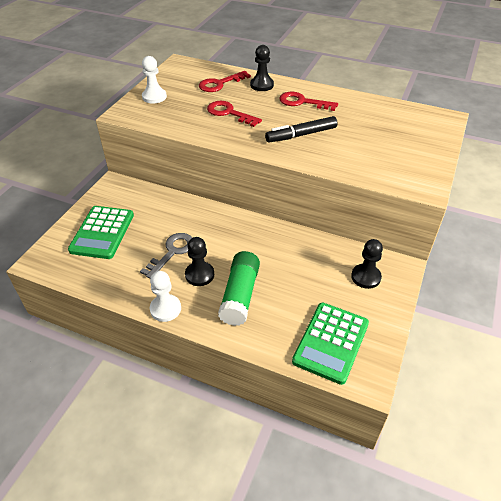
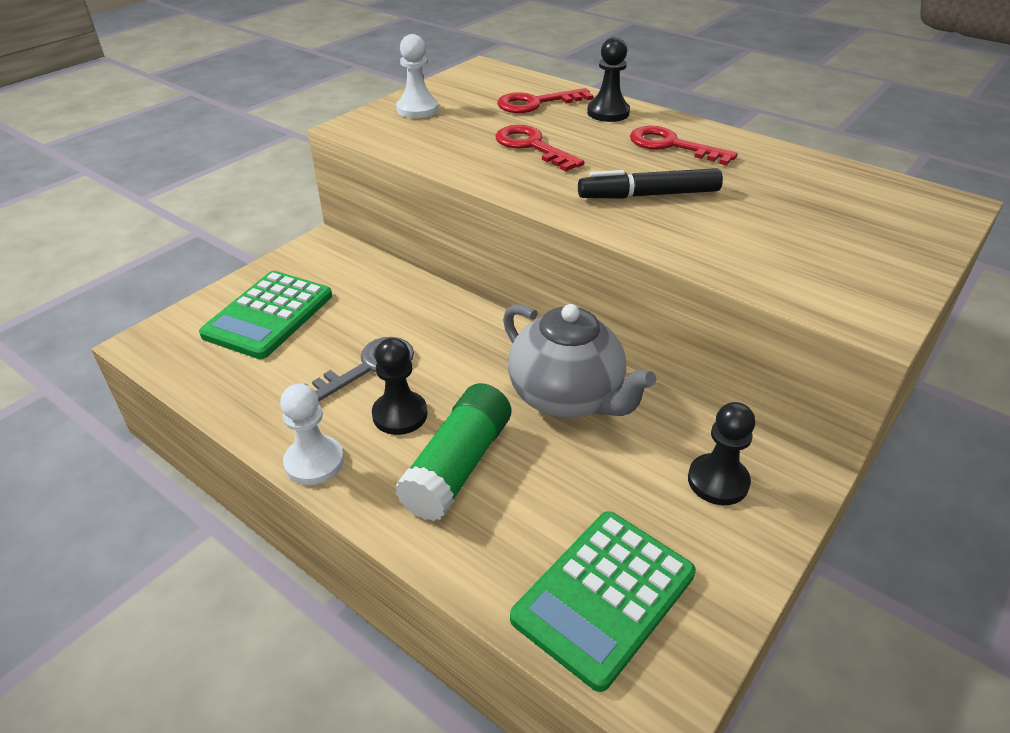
camera: 15 degrees right, 5 degrees down
(281, 249) = (567, 397): none -> grey teapot

